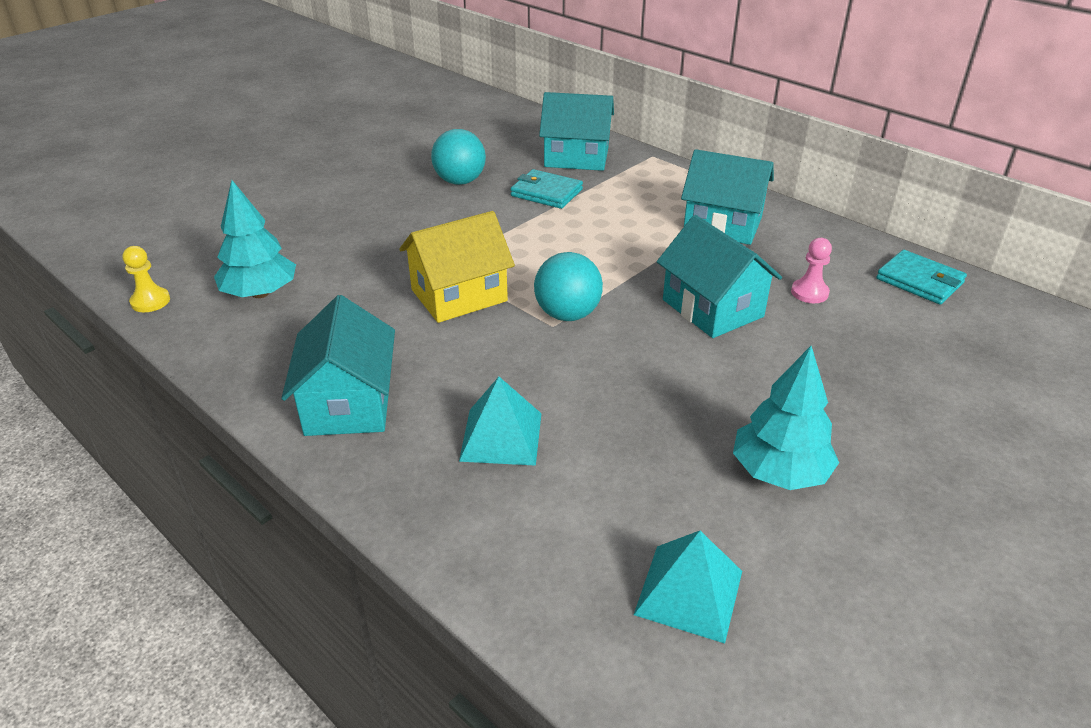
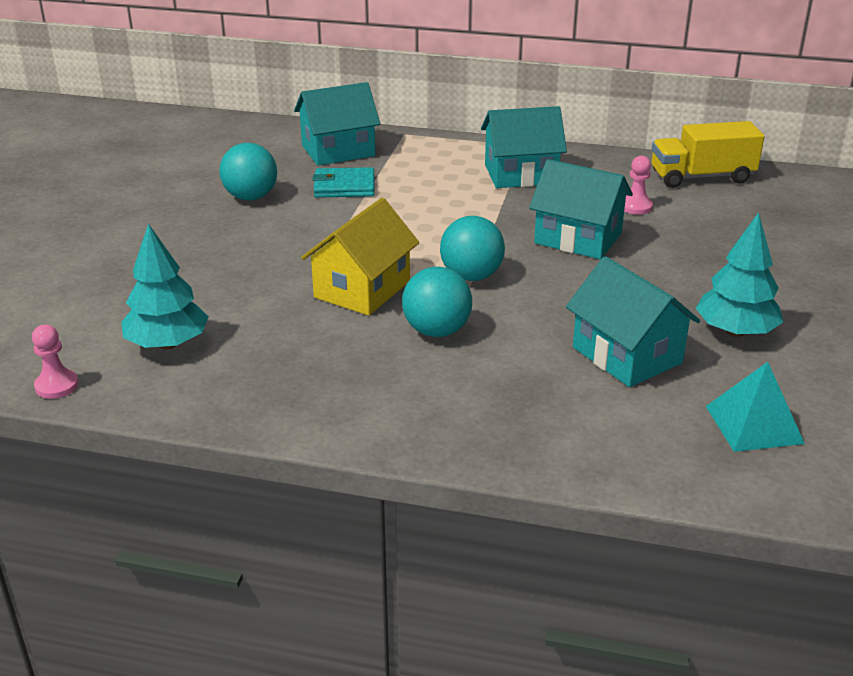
camera: 30 degrees left, 5 degrees down
(150, 301) = (57, 386): yellow pawn -> pink pawn
(349, 403) = (364, 399): turquoise house -> turquoise house (627, 355)
(479, 359) = (436, 331): none -> turquoise ball
(501, 436) = (518, 378): turquoise pyramid -> none
(919, 281) = (701, 177): turquoise wallet -> yellow truck

